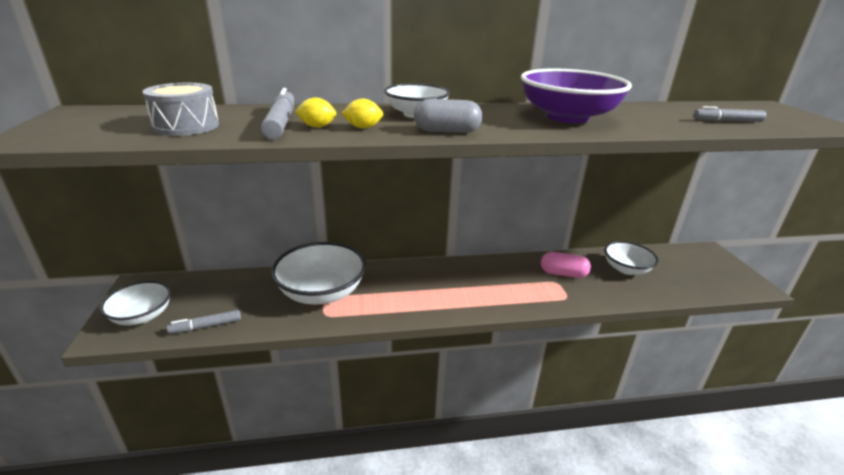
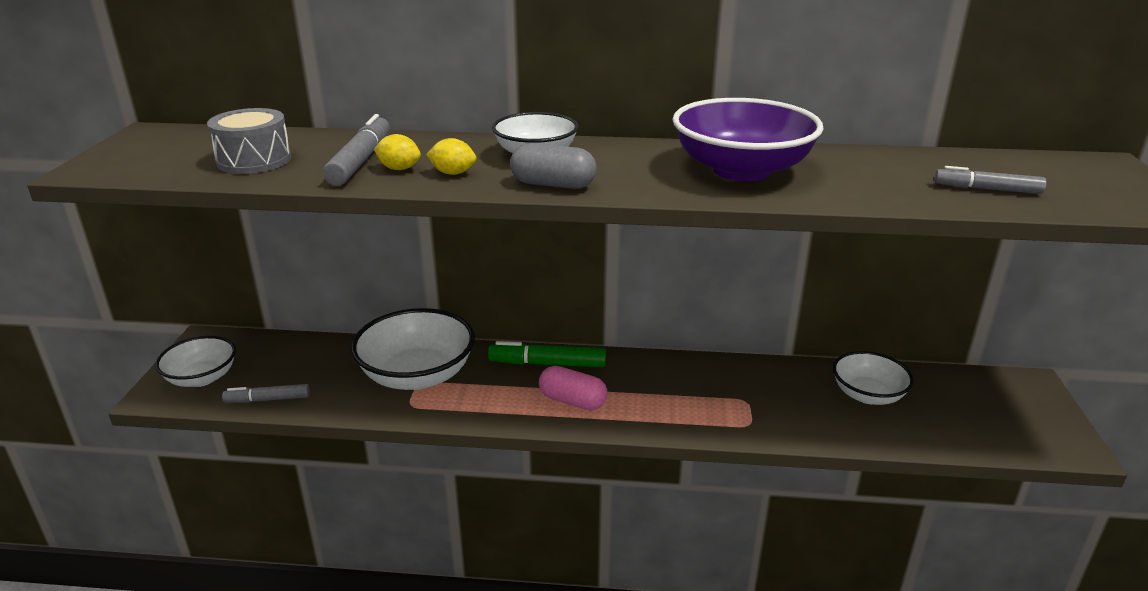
camera: 15 degrees right, 0 degrees up
(413, 273) = (547, 364): none -> green marker
(563, 273) = (763, 390): pink capsule -> pink capsule (572, 401)

